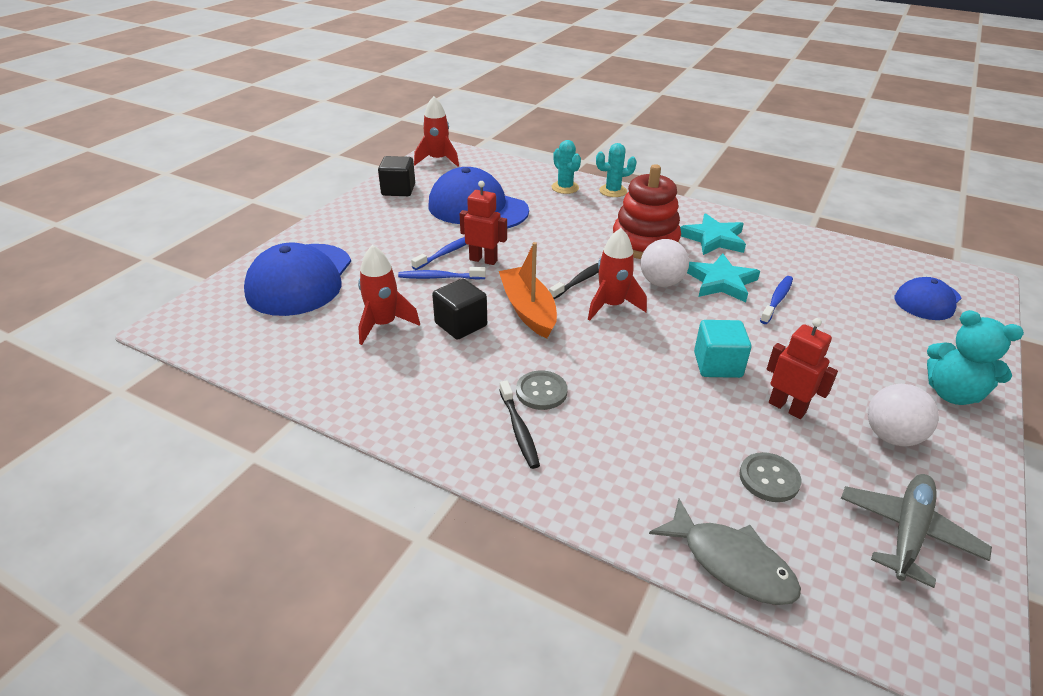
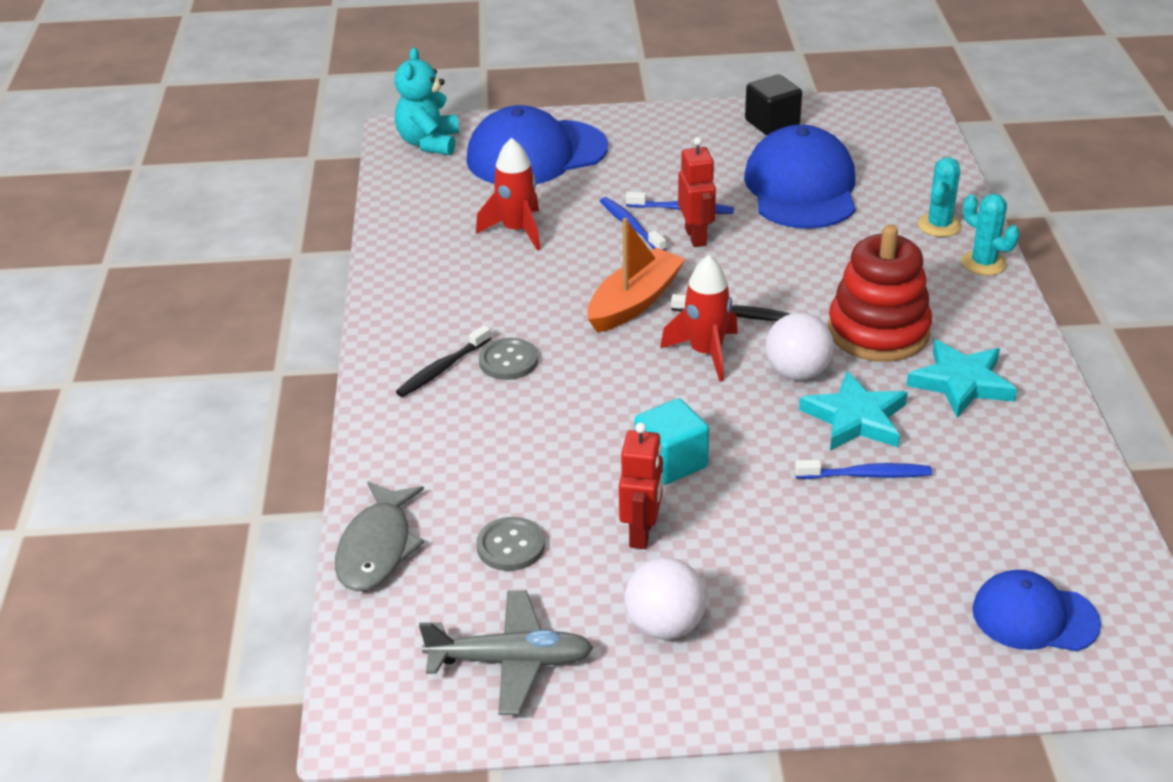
camera: 60 degrees right, 0 degrees up
(438, 160) = (879, 114): red rocket -> none
(461, 324) = (564, 272): black cube -> none
(952, 393) = (807, 669): turquoise teddy bear -> turquoise teddy bear (429, 143)

